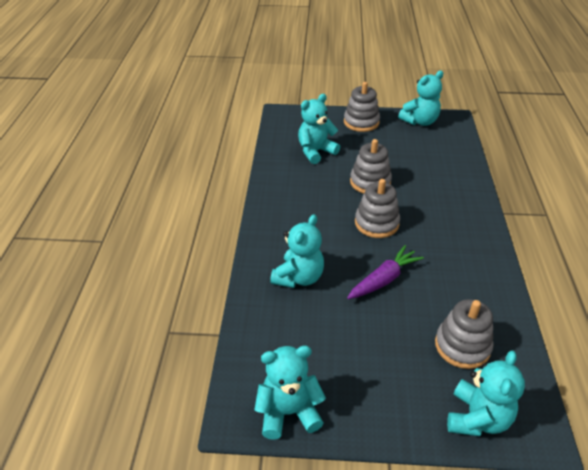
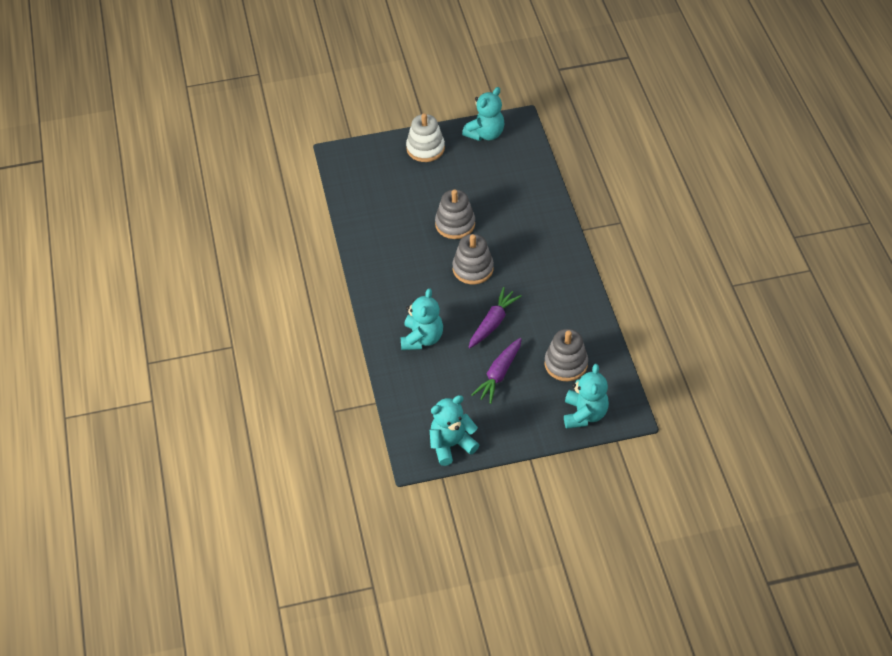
camera: 15 degrees left, 10 degrees up
(316, 152) = (391, 199): turquoise teddy bear -> none
(361, 122) = (425, 148): grey stacking toy -> white stacking toy
(375, 338) = (499, 374): none -> purple carrot

